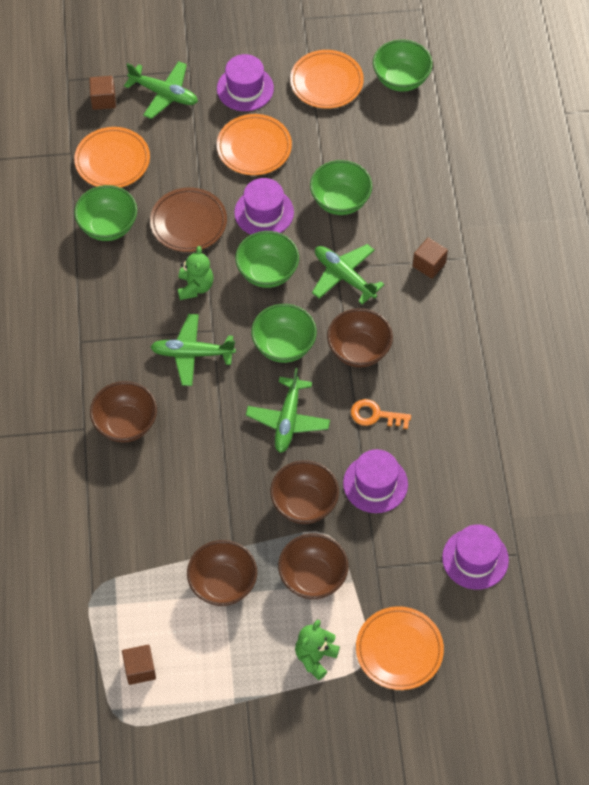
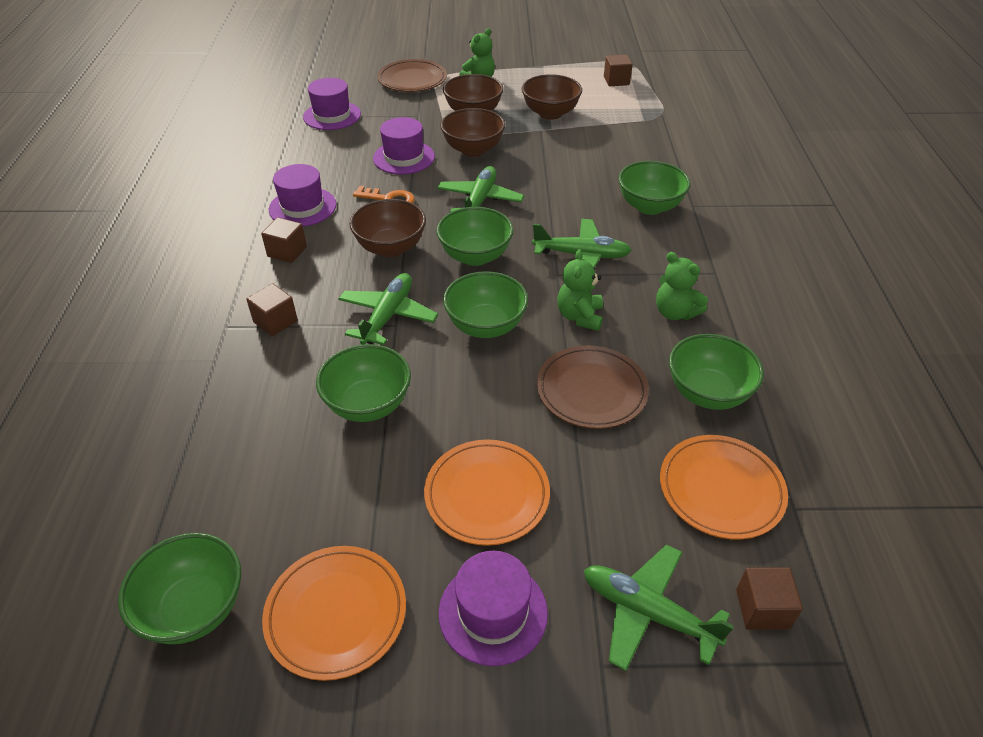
camera: 175 degrees left, 15 degrees down
(120, 296) = (675, 312): none -> green teddy bear
(125, 424) = (649, 206): brown bowl -> green bowl
(264, 212) = (482, 397): purple hat -> purple hat (302, 207)
(344, 276) = (388, 316): green plane -> green plane turned 120 degrees counterclockwise
(399, 650) = (412, 80): orange plate -> brown plate
(447, 339) = (287, 252): none -> brown cube

